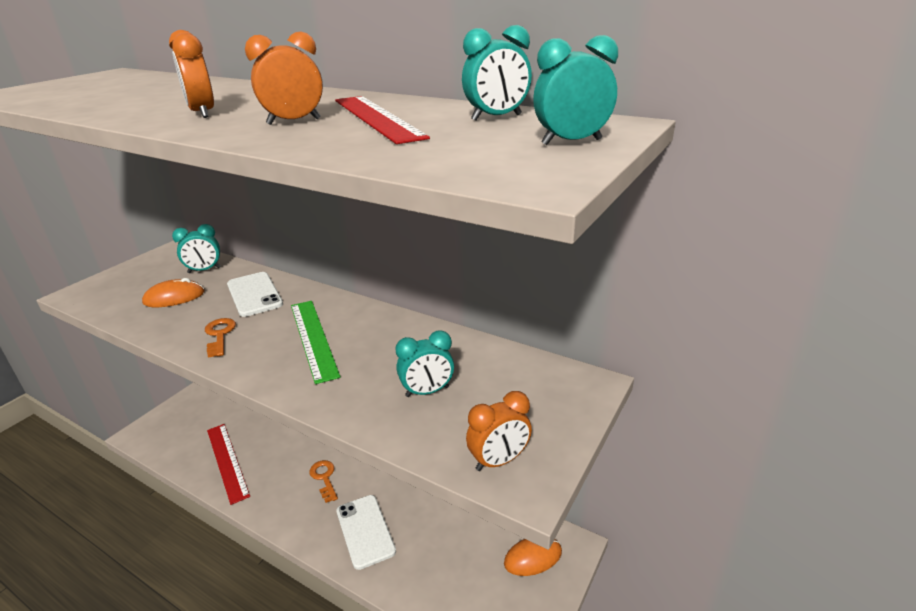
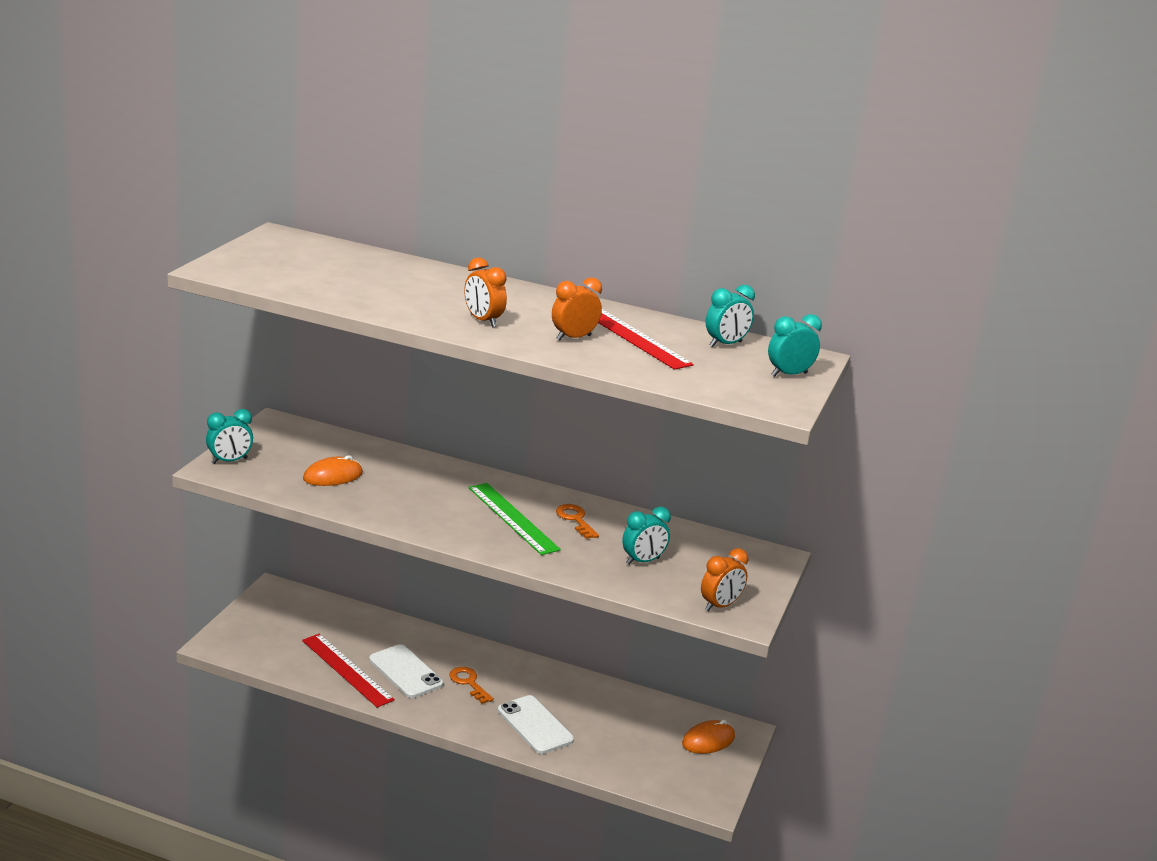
camera: 15 degrees left, 5 degrees down
(204, 270) = (339, 447): turquoise clock -> turquoise clock (229, 461)
(220, 335) = (416, 513): orange key -> orange key (575, 520)
(254, 294) = (419, 475): white phone -> white phone (405, 672)

